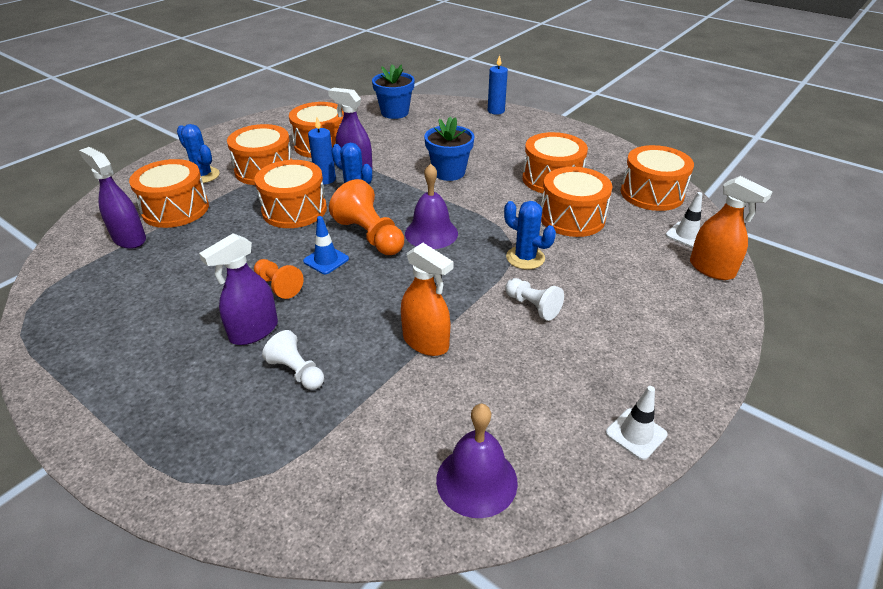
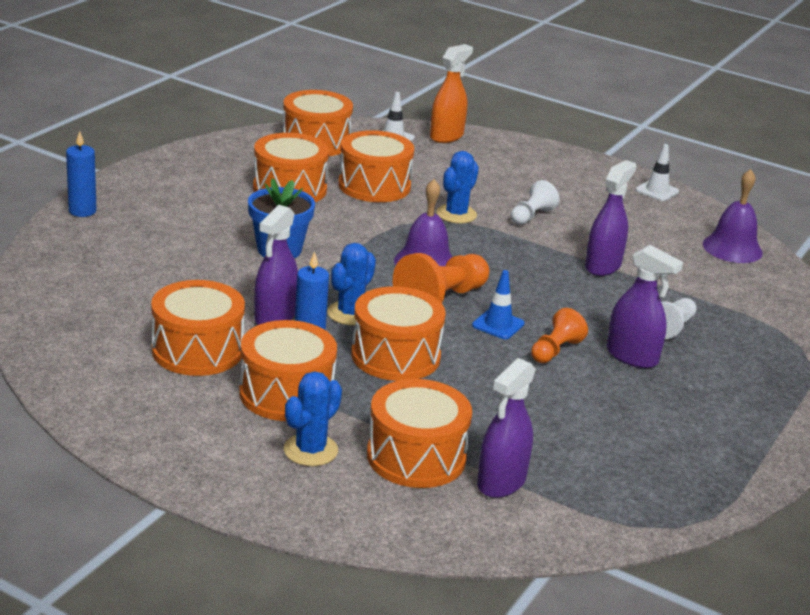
camera: 100 degrees left, 10 degrees down
(395, 112) = (77, 291): blue flower pot -> none
(426, 342) = (603, 266): orange spray bottle -> purple spray bottle

